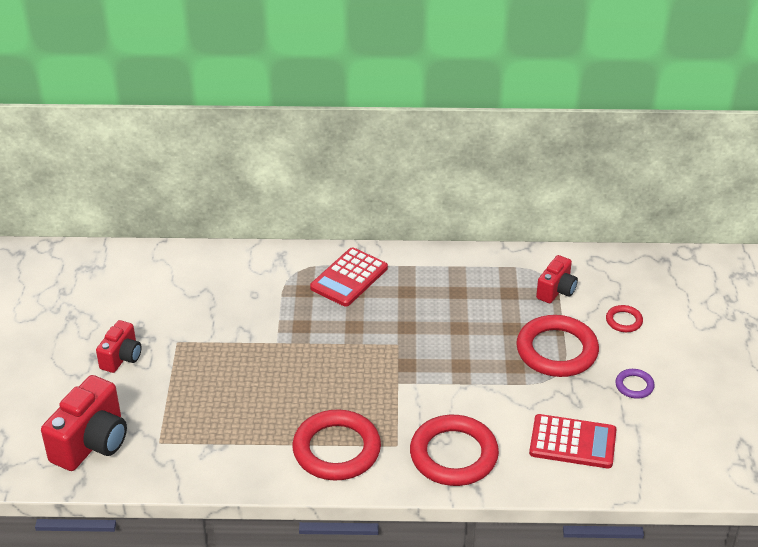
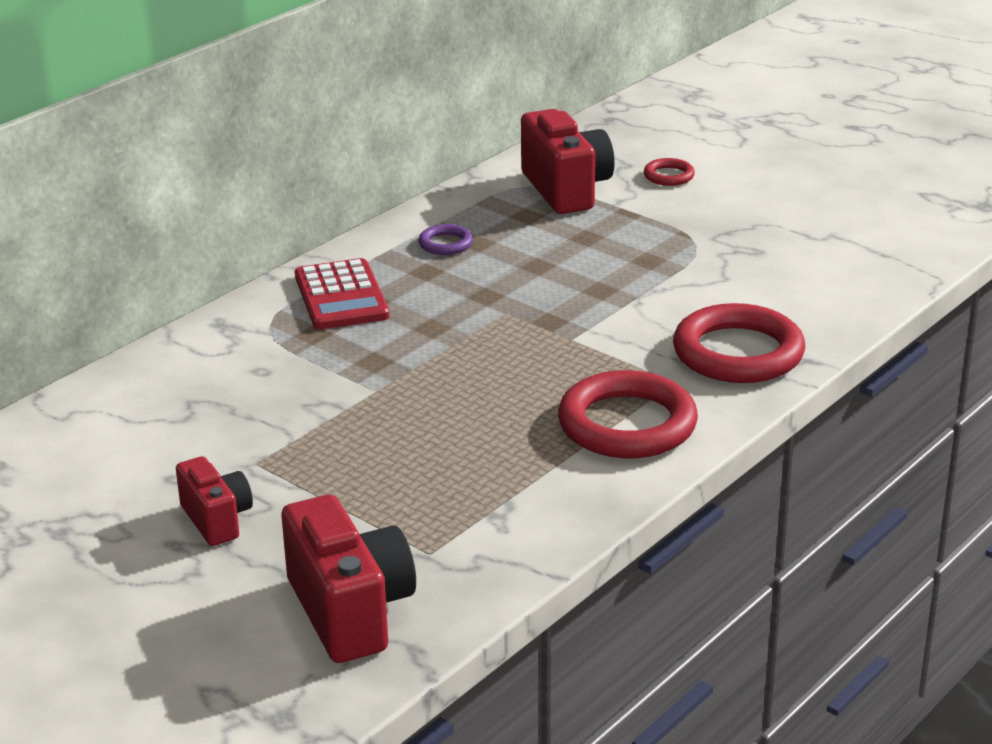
camera: 50 degrees left, 10 degrees down
(556, 291) = (566, 189): red camera -> red camera, size x1.69
(557, 350) = (659, 228): red ring -> none
(572, 442) = (811, 277): red calculator -> none
(634, 386) = (772, 211): purple ring -> purple ring (445, 244)

